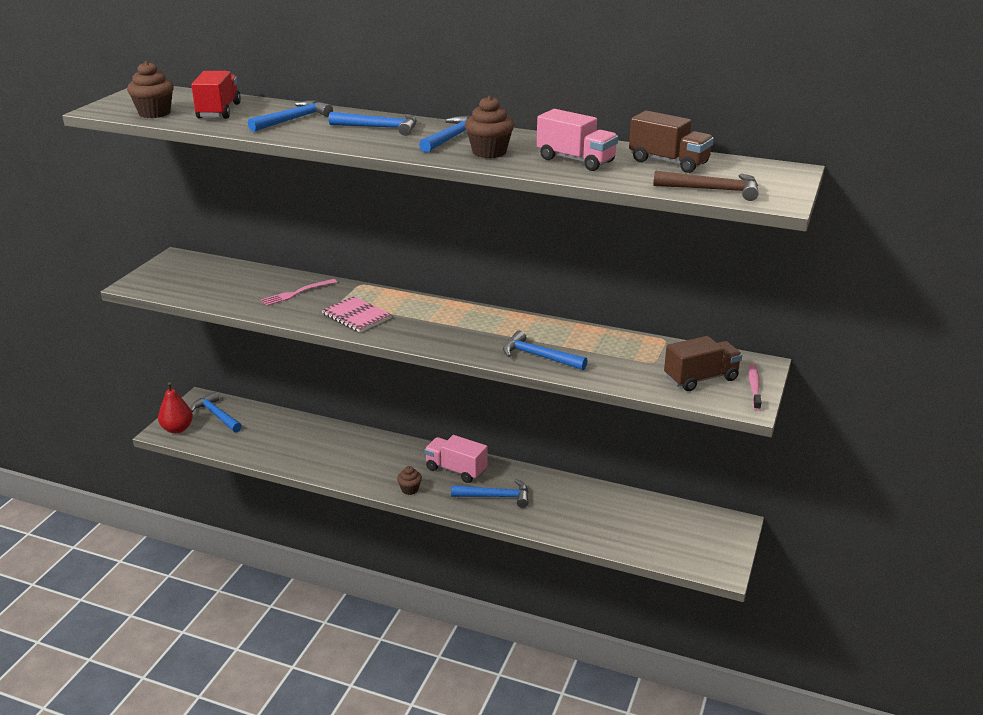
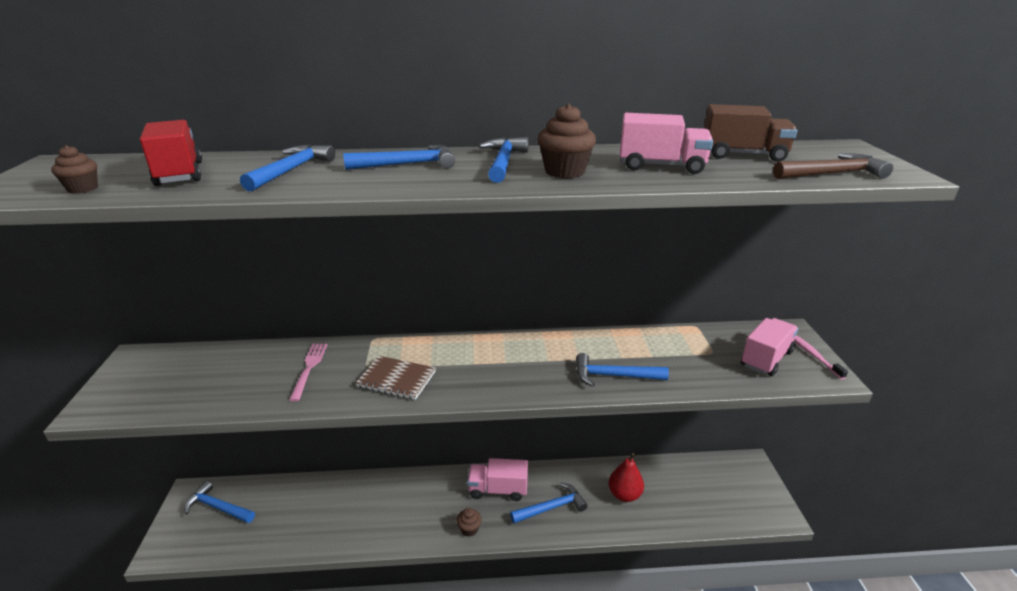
camera: 25 degrees left, 0 degrees up
(154, 113) = (83, 189): brown cupcake -> brown cupcake, size x0.61
(177, 429) = (177, 541): red pear -> red pear (624, 494)
(296, 293) = (309, 368): pink fork -> pink fork turned 150 degrees clockwise
(356, 316) = (396, 379): pink notebook -> brown notebook
(701, 378) = (766, 359): brown truck -> pink truck

